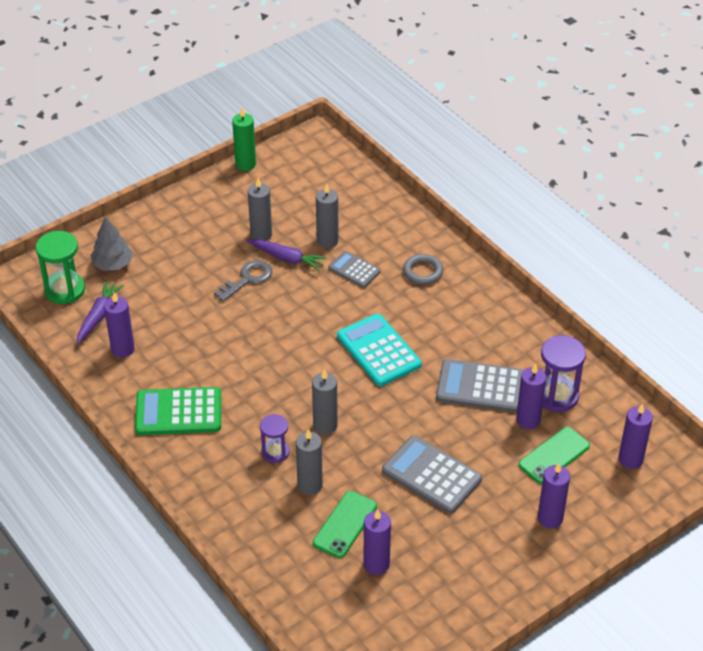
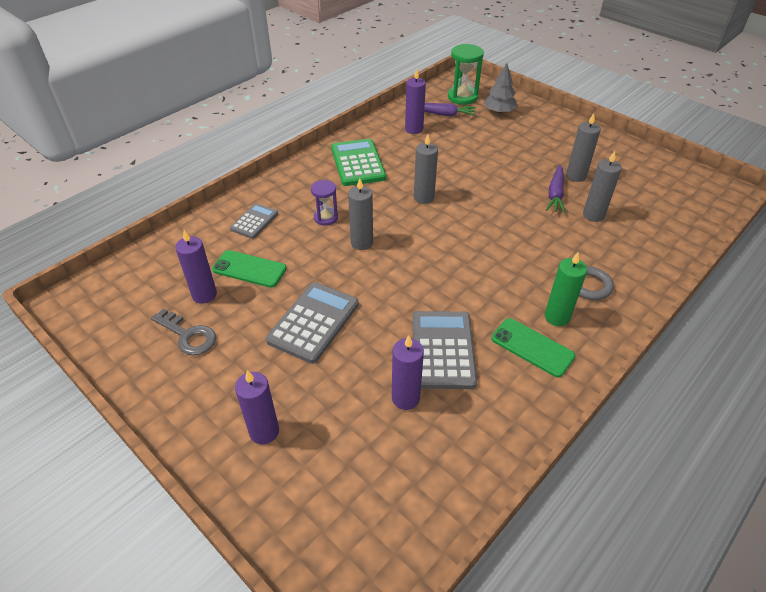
camera: 80 degrees right, 0 degrees up
(245, 164) = (657, 156): green candle -> green candle (557, 317)
(247, 279) = (517, 176): grey key -> grey key (188, 335)
(310, 485) = (292, 242): grey candle -> grey candle (423, 197)
(354, 270) = (564, 237): grey calculator -> grey calculator (254, 221)
(378, 351) = (465, 266): turquoise calculator -> none
(554, 455) = (357, 428): green phone -> green phone (532, 347)
(557, 396) = (451, 424): purple hourglass -> none
(630, 459) = (365, 517): purple candle -> none

